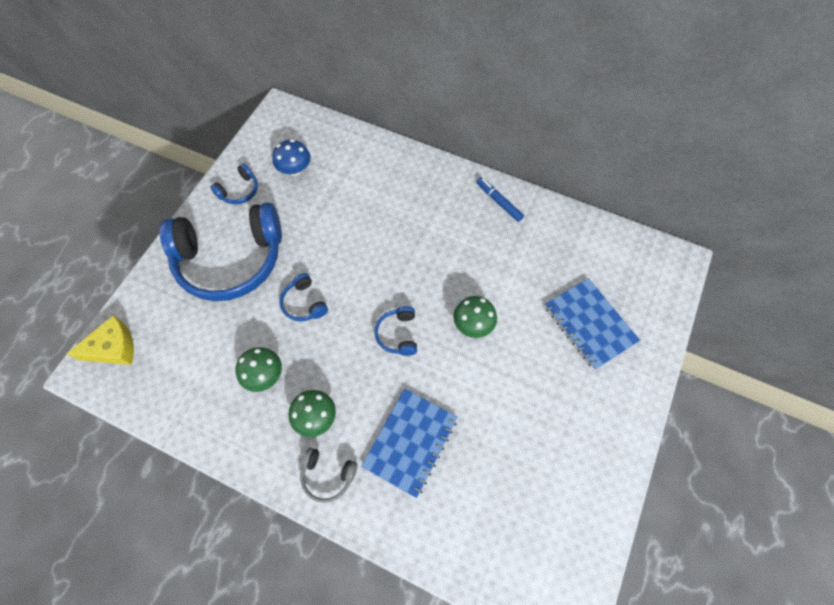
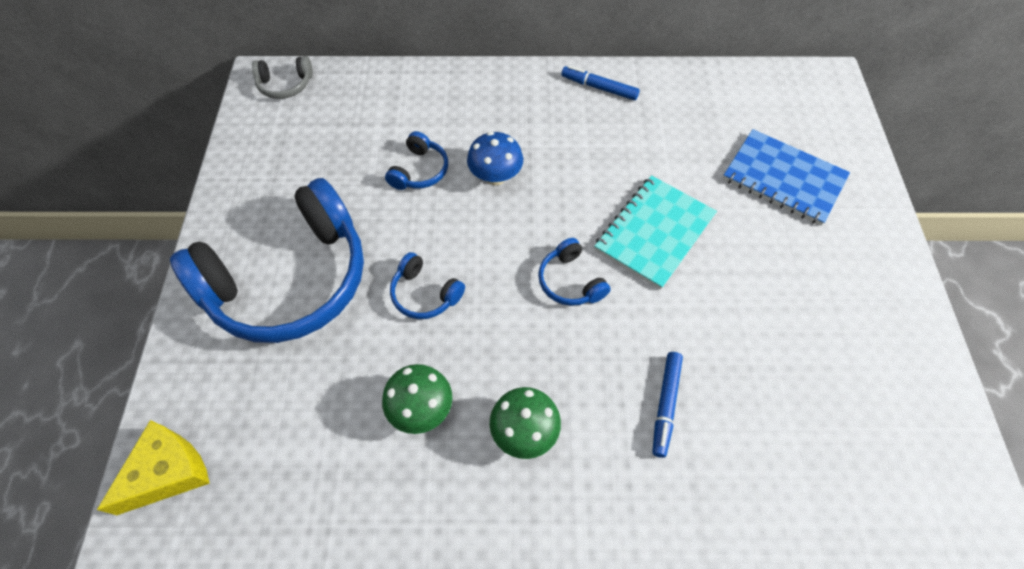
camera: 25 degrees left, 5 degrees down
(239, 191) = (256, 191): blue headphones -> blue headphones (420, 171)
(295, 170) = (321, 139): blue mushroom -> blue mushroom (495, 176)
(327, 475) = (584, 500): grey headphones -> grey headphones (285, 85)
(410, 442) = (665, 405): blue notebook -> blue marker
(473, 324) = (654, 232): green mushroom -> turquoise notebook

